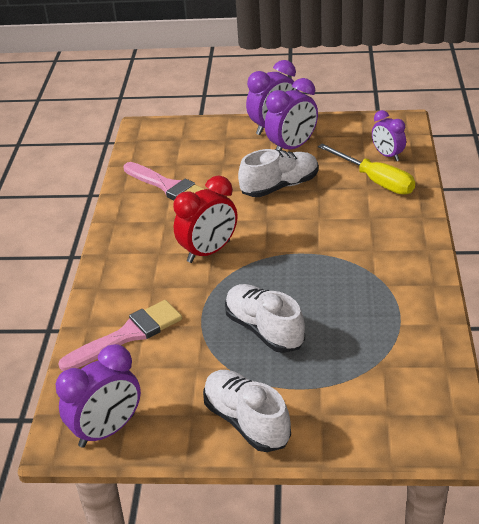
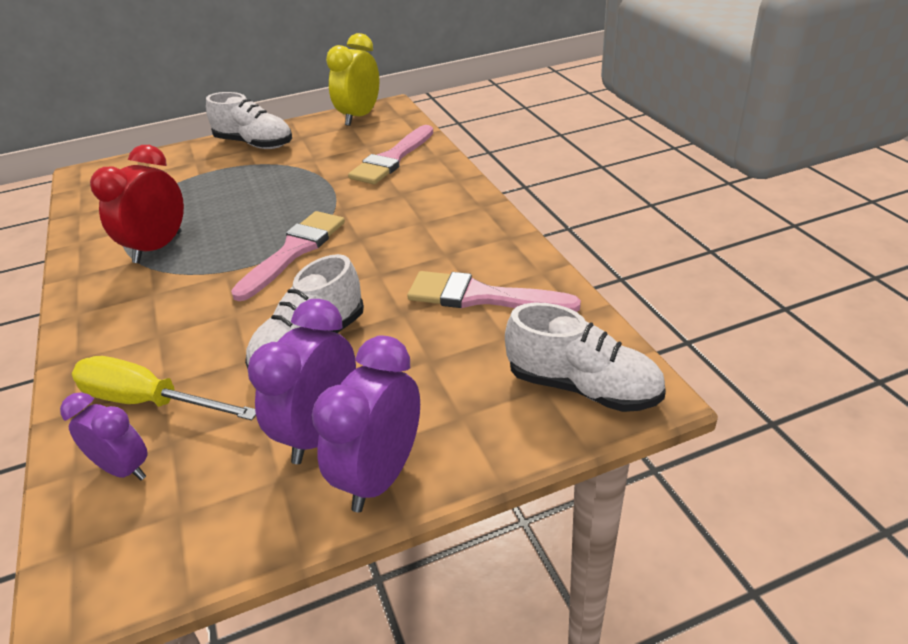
camera: 155 degrees right, 0 degrees up
(107, 431) = (359, 117): purple clock -> yellow clock
(209, 252) = (362, 237): red clock -> red clock (158, 247)
(263, 255) = (294, 251): none -> pink brush
(264, 330) = (263, 193): white shoe -> white shoe (582, 387)

